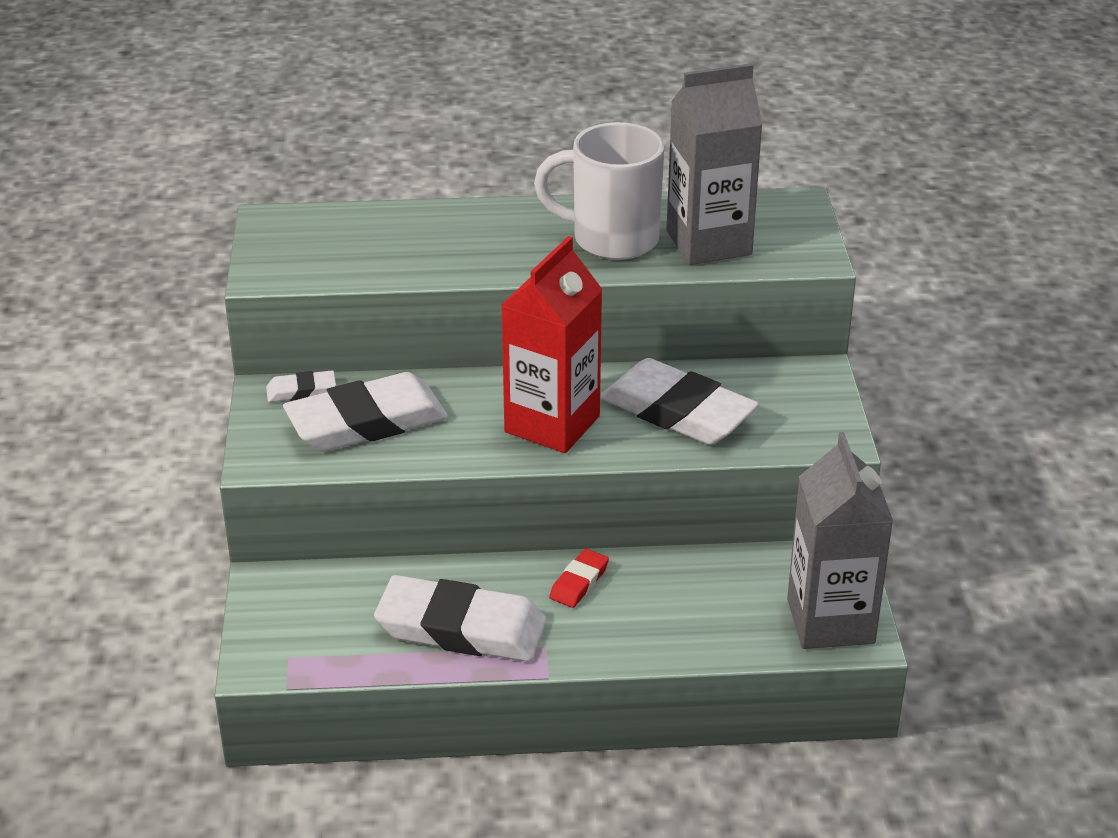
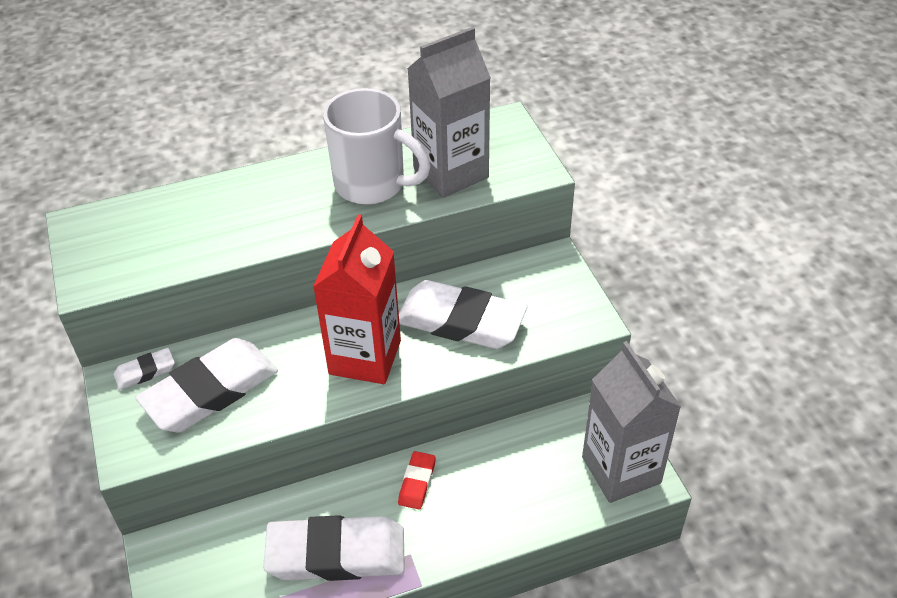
camera: 15 degrees left, 10 degrees up
(612, 239) = (372, 185): white mug -> white mug turned 150 degrees counterclockwise

